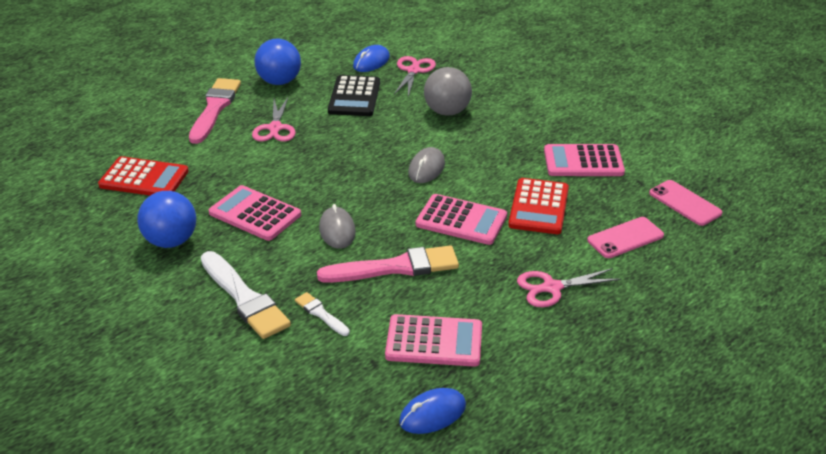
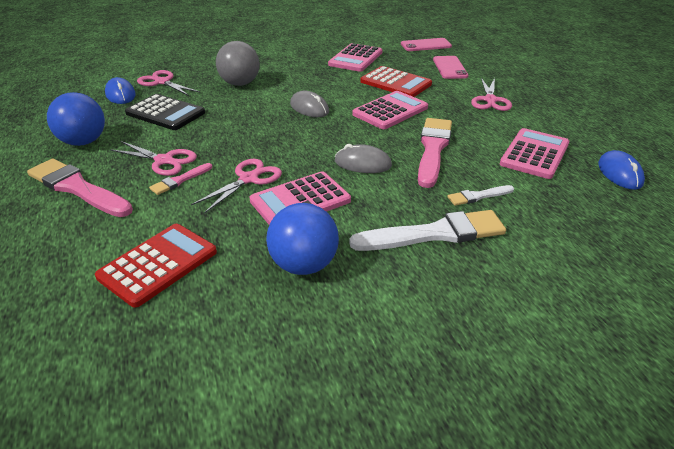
camera: 65 degrees left, 0 degrees up
(251, 146) = (180, 180): none -> pink brush
(272, 178) = (248, 179): none -> pink scissors

